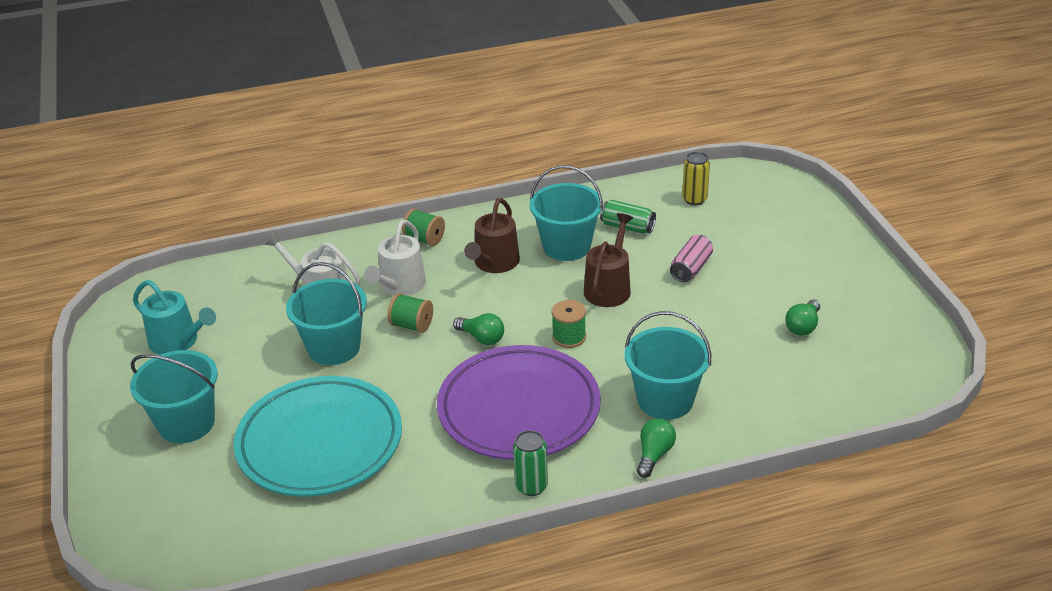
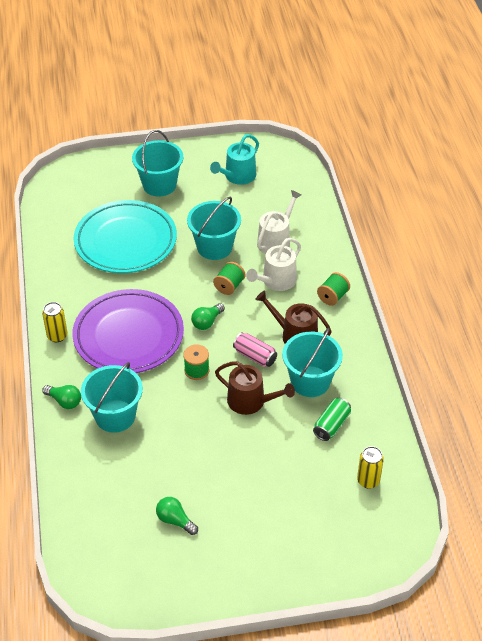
camera: 95 degrees right, 10 degrees up
(400, 286) = (276, 281): white watering can -> white watering can turned 75 degrees counterclockwise
(531, 486) = (57, 336): green can -> yellow can
(691, 268) = (266, 459): pink can -> pink can (255, 356)

